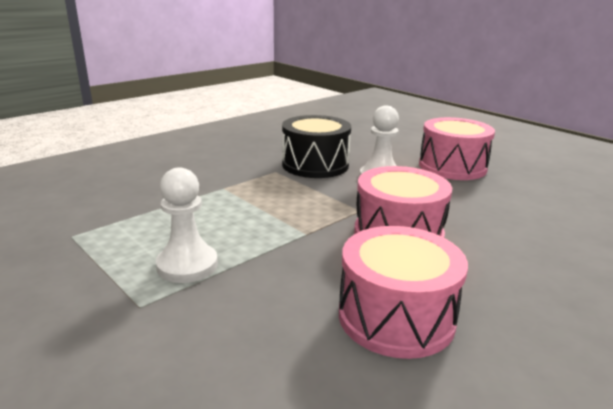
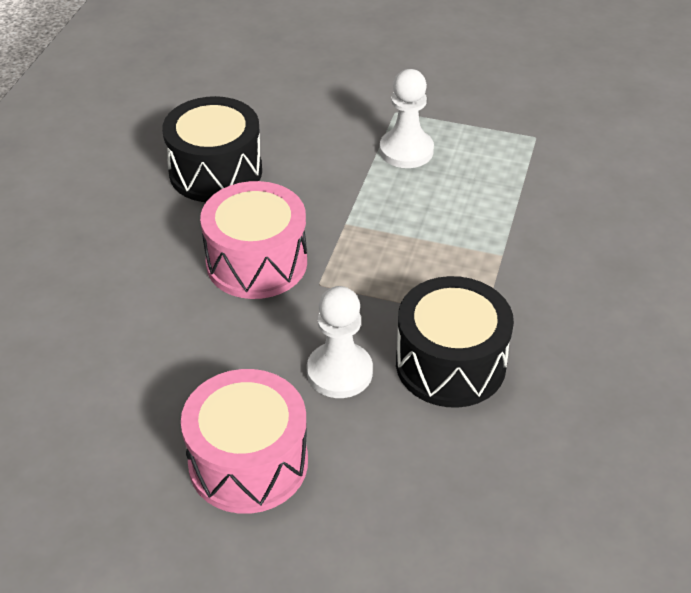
camera: 150 degrees right, 20 degrees up
(396, 317) = (215, 172): pink drum -> black drum

